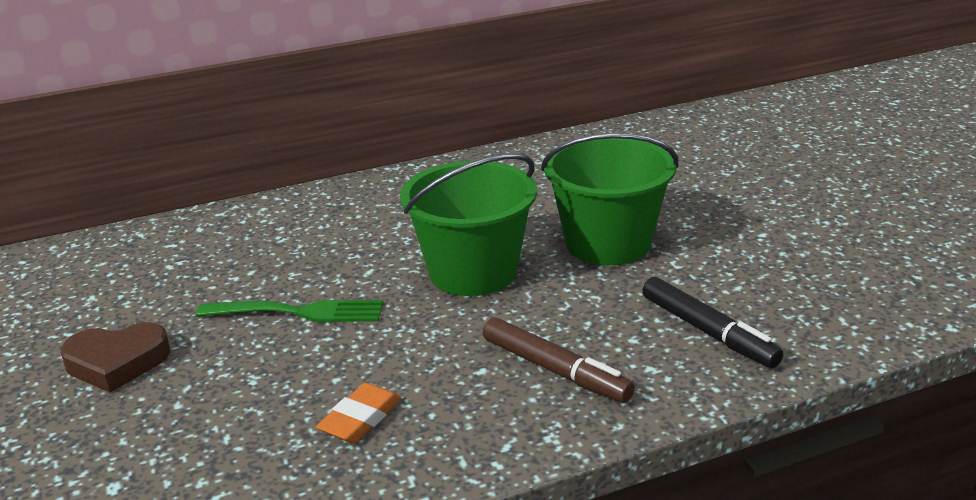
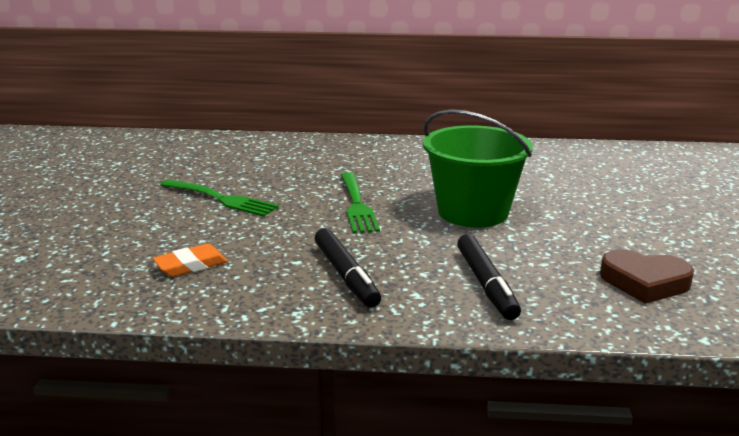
camera: 25 degrees right, 5 degrees down
(117, 362) = (93, 198): brown heart -> brown heart (644, 282)
(473, 272) = (357, 205): green bucket -> green fork
(555, 370) = (346, 275): brown marker -> black marker

